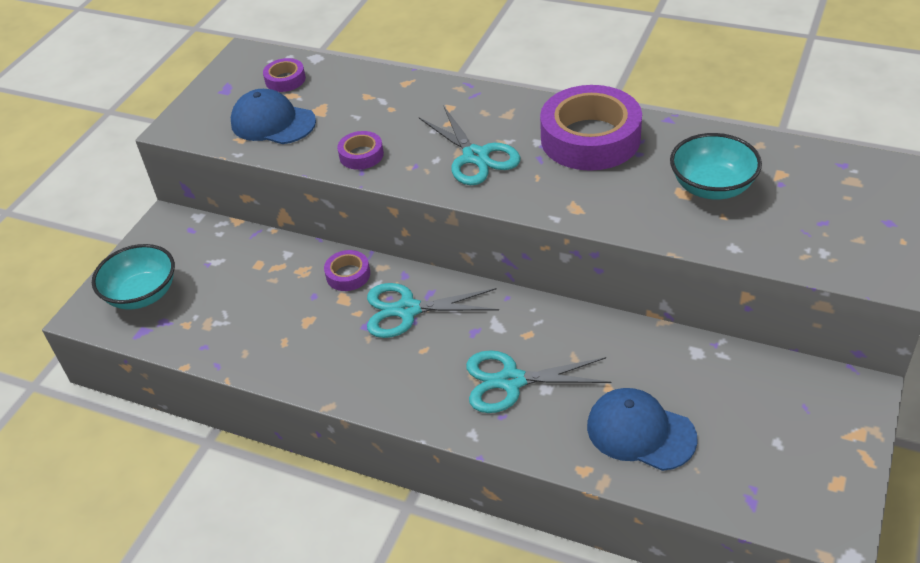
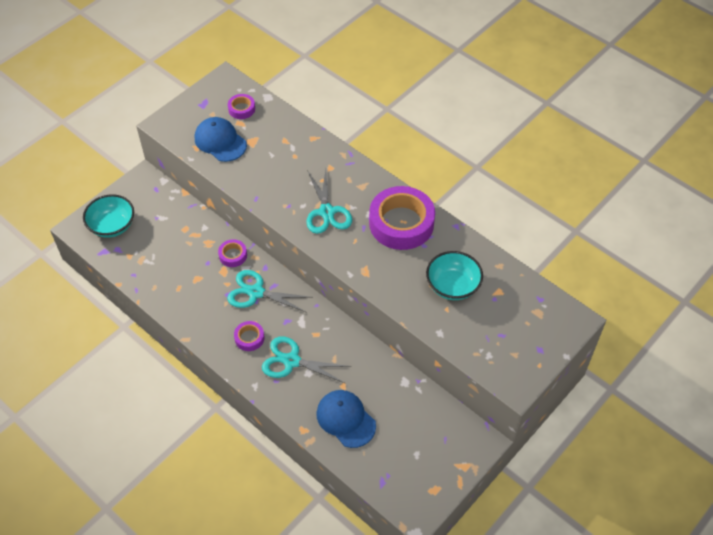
camera: 15 degrees right, 10 degrees up
(361, 155) = (261, 186): purple tape -> purple tape (249, 338)

